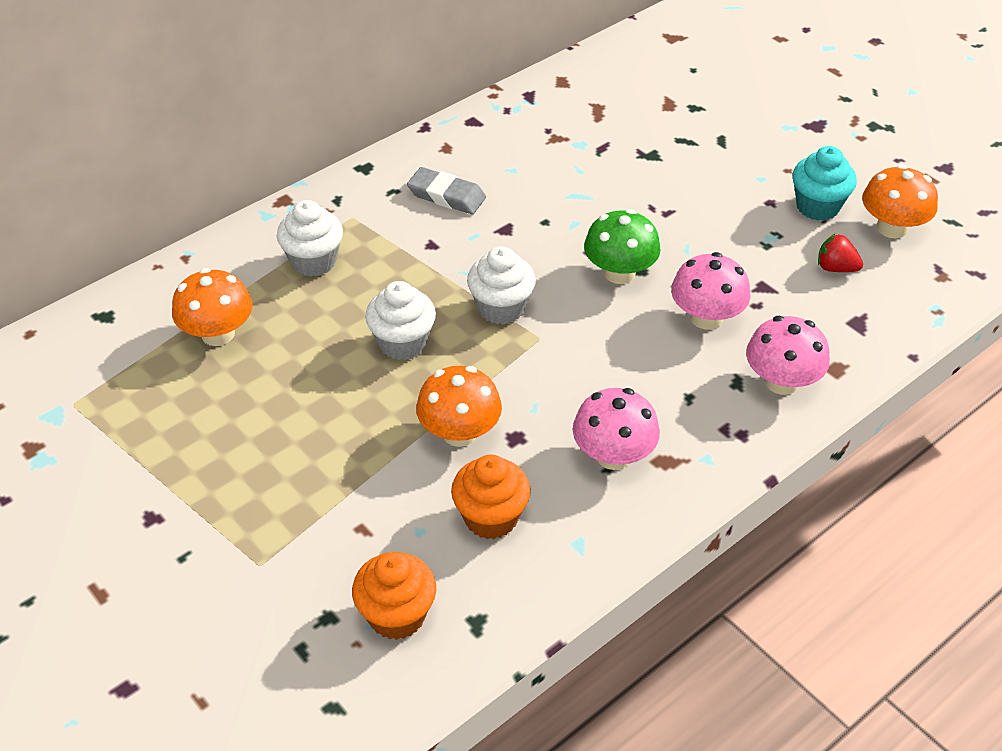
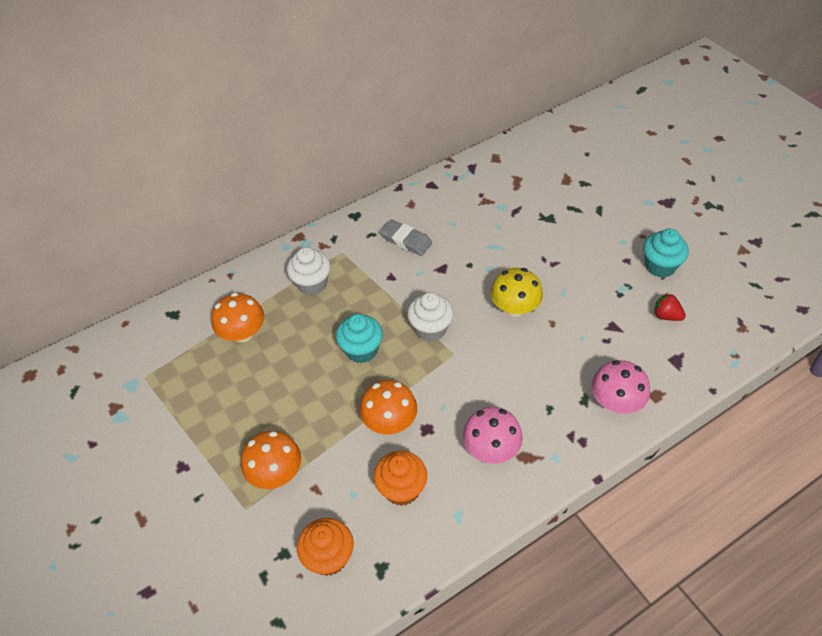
camera: 10 degrees right, 5 degrees up
(402, 343) = (361, 350): white cupcake -> turquoise cupcake
(619, 273) = (514, 308): green mushroom -> yellow mushroom
(706, 317) = (570, 347): pink mushroom -> none
(892, 228) = (711, 287): orange mushroom -> orange mushroom (276, 473)

